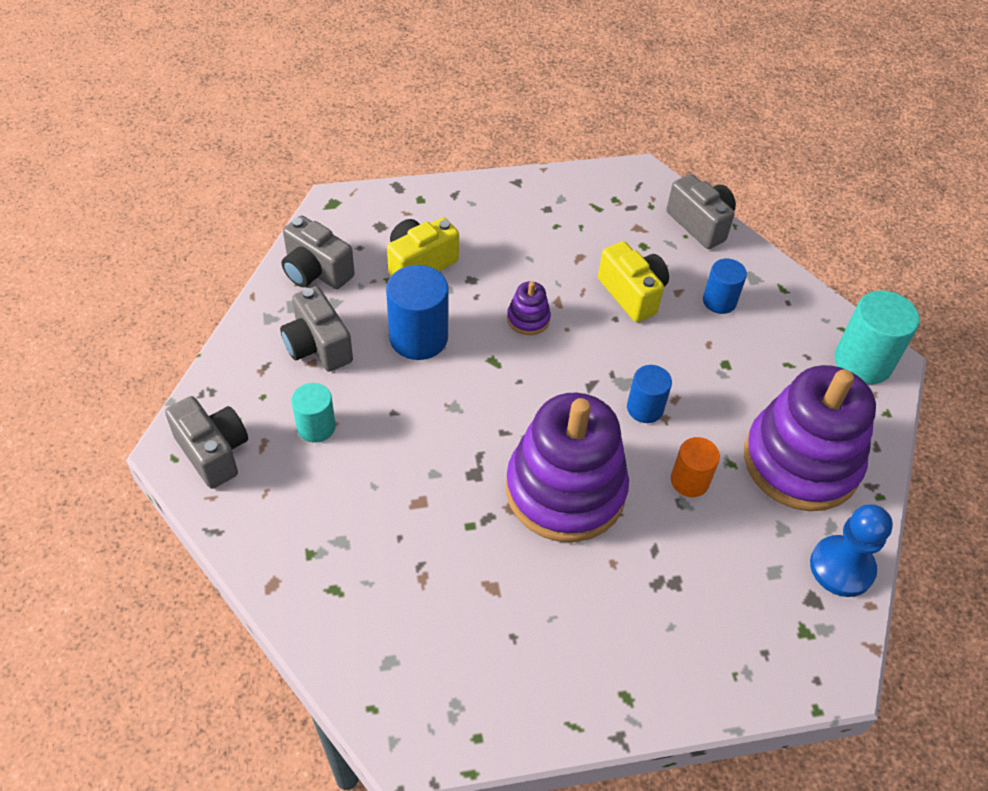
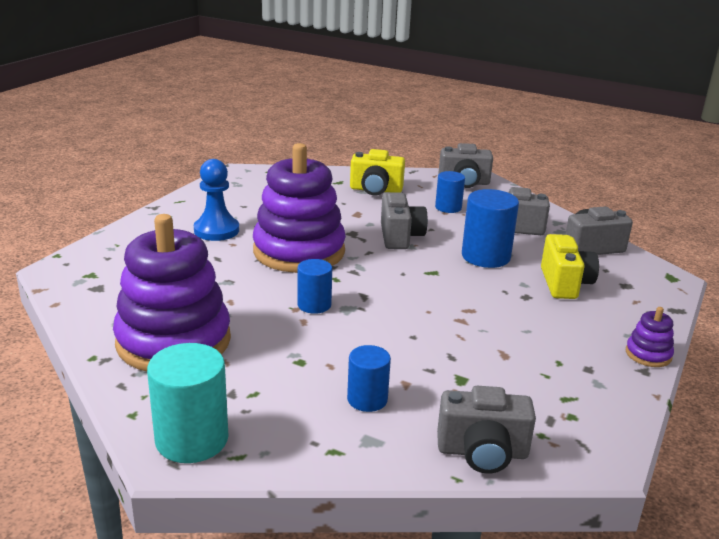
camera: 130 degrees right, 25 degrees down
(316, 427) = (448, 207): turquoise cylinder -> blue cylinder
(441, 427) = (400, 237): none -> grey camera
(528, 319) = (457, 300): purple stacking toy -> purple stacking toy (648, 354)
(632, 294) = (430, 358): yellow camera -> yellow camera (376, 190)
(689, 481) = (236, 291): orange cylinder -> none
(841, 567) = (90, 308): blue pawn -> blue pawn (216, 230)

